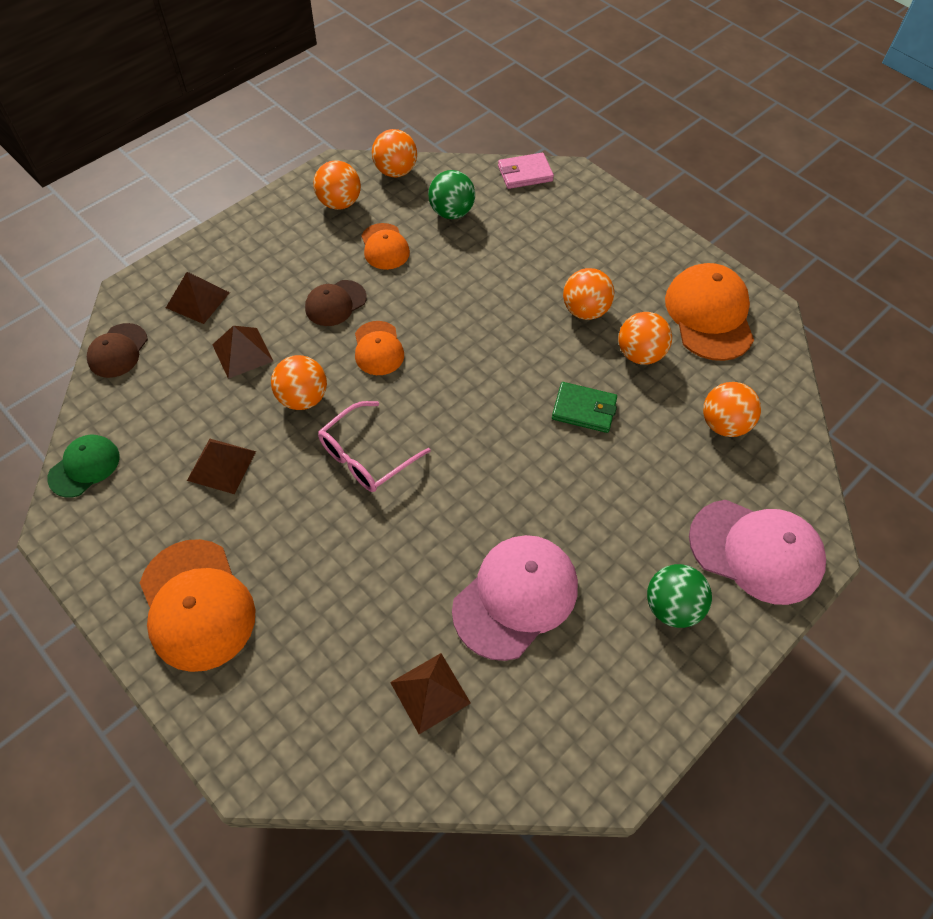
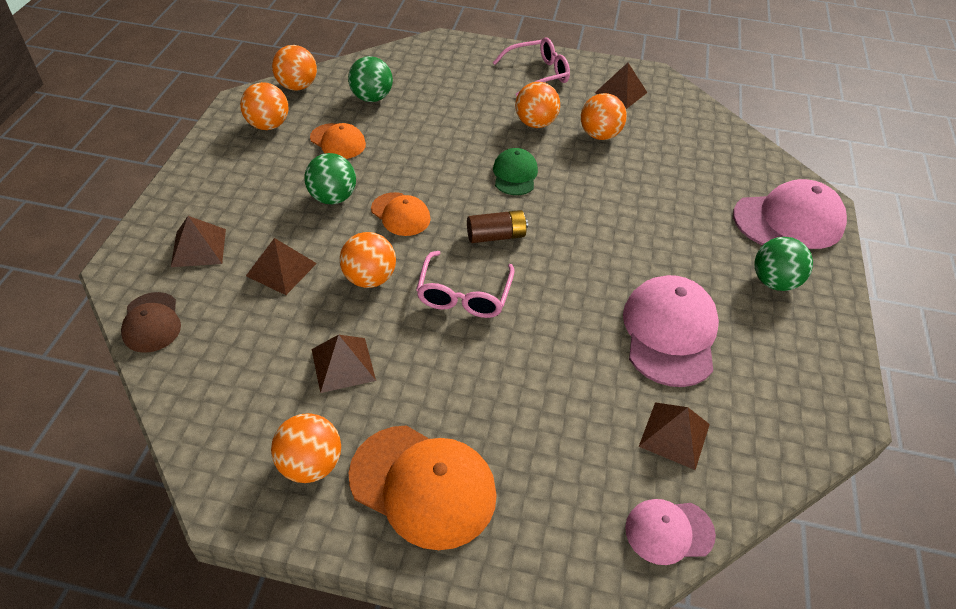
camera: 35 degrees left, 10 degrees down
(84, 467) = (204, 434): green cap -> green cap (515, 174)
(335, 303) = (333, 198): brown cap -> green ball
(347, 769) = (669, 531): none -> pink cap
(443, 413) = (496, 236): none -> brown battery
(525, 173) = (405, 52): pink wallet -> none
(584, 409) = (596, 186): green wallet -> none
(637, 254) = (537, 74): none -> pink glasses
(709, 315) = (621, 92): orange cap -> brown pyramid
(723, 424) = (694, 154): orange ball -> orange ball (310, 464)

